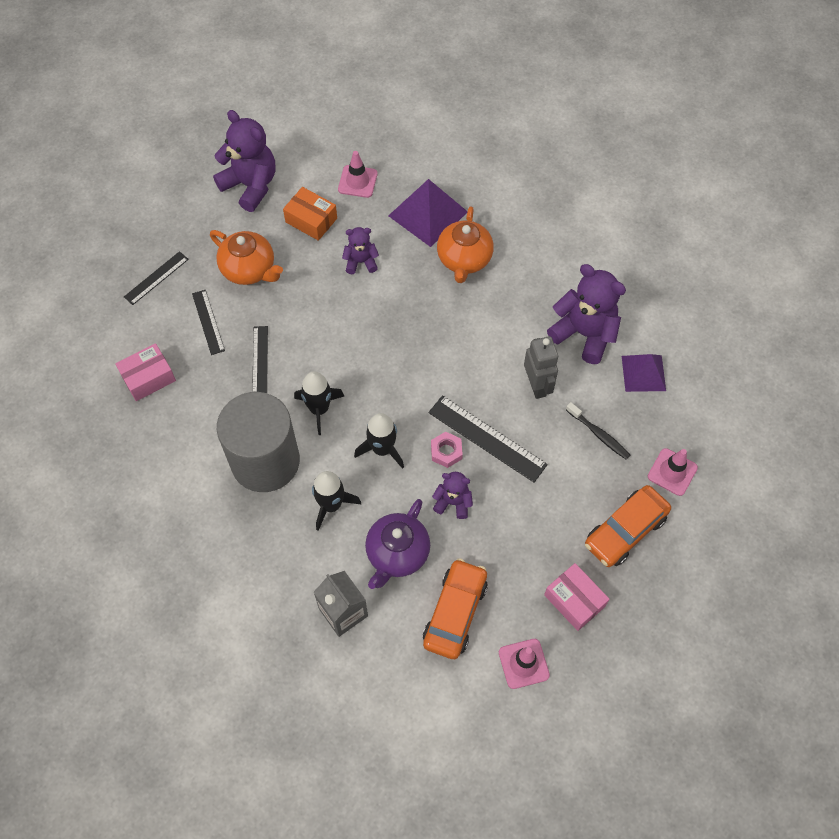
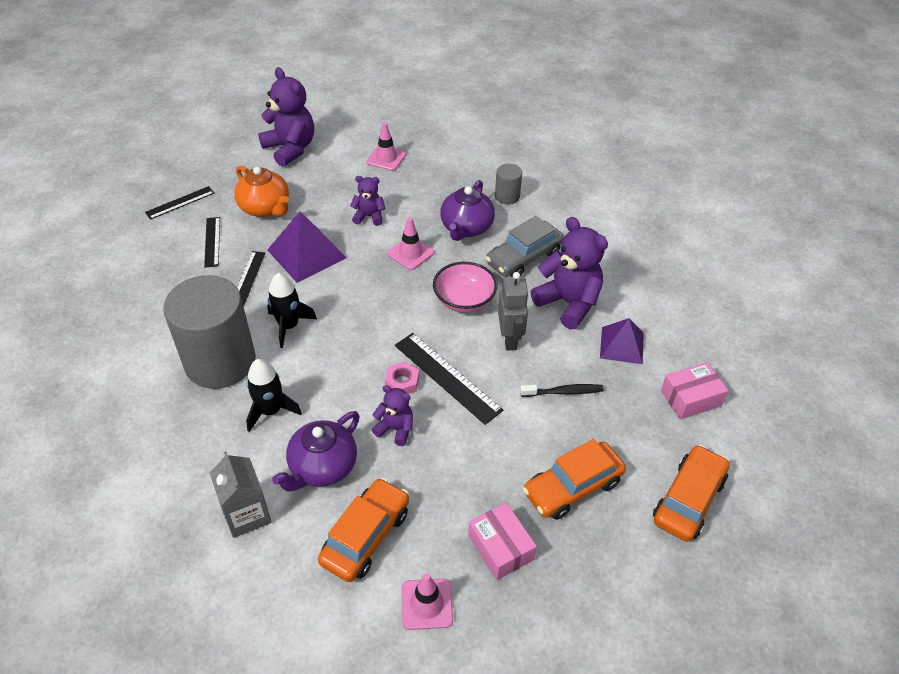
camera: 10 degrees right, 15 degrees down
(148, 378) = (139, 276): pink box -> pink box (690, 398)
(311, 220) = (335, 180): orange box -> none
(382, 449) = (339, 370): black rocket -> none
(428, 213) = (442, 189): purple pyramid -> purple pyramid (306, 253)
(464, 260) = (466, 228): orange teapot -> purple teapot
(483, 348) = (464, 300): none -> pink bowl
(496, 211) = (507, 196): none -> grey cylinder
(530, 287) = (524, 258): none -> grey car
(599, 434) = (564, 392): black toothbrush -> black toothbrush turned 60 degrees counterclockwise
(672, 472) = (635, 439): pink traffic cone -> pink traffic cone (410, 253)
(727, 524) = (688, 500): none -> orange car

